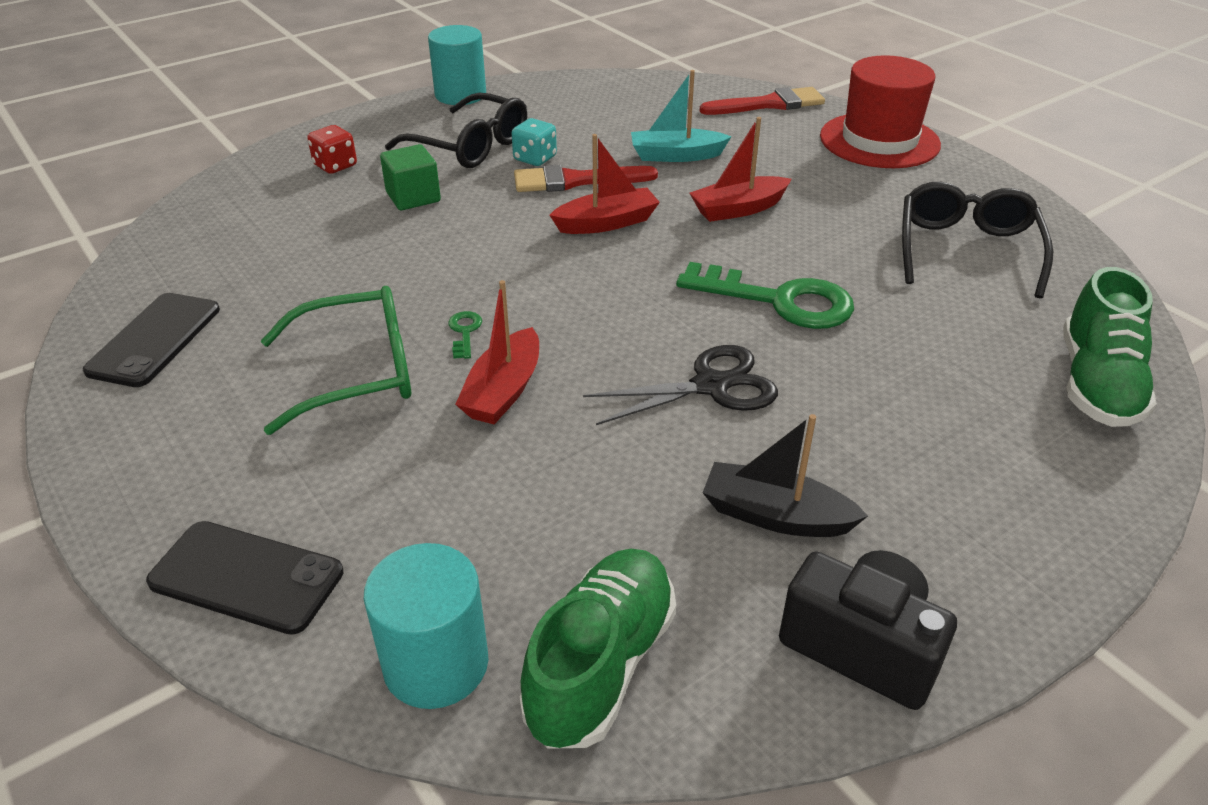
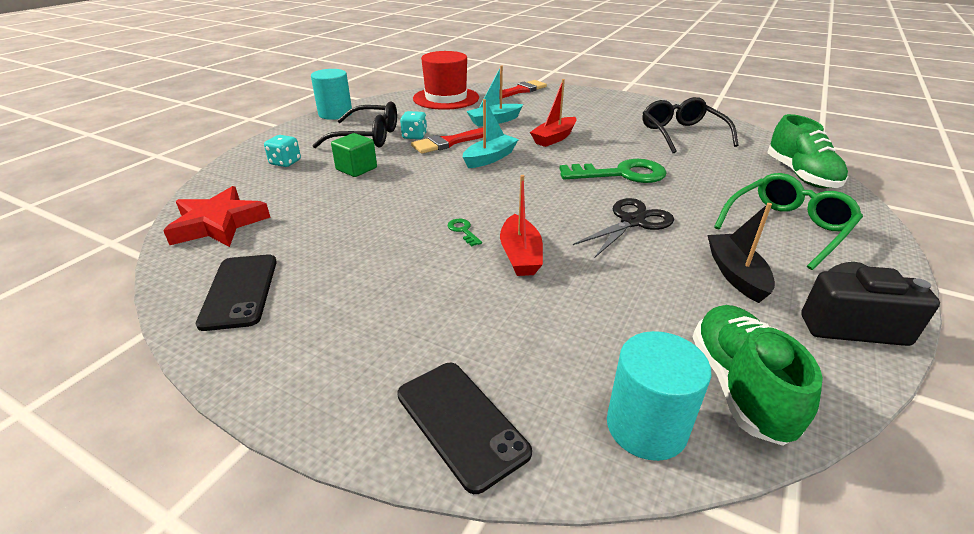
camera: 25 degrees left, 5 degrees down
(197, 241) = (219, 224): none -> red star
(246, 577) = (461, 422): black phone -> black phone turned 60 degrees clockwise
(335, 166) = (285, 162): red dice -> turquoise dice
(358, 372) = (415, 270): green glasses -> green glasses (787, 228)
(607, 223) = (490, 158): red boat -> turquoise boat
(775, 515) = (736, 274): black boat -> black boat turned 90 degrees clockwise
(879, 140) = (589, 97): red hat -> red hat (446, 98)

